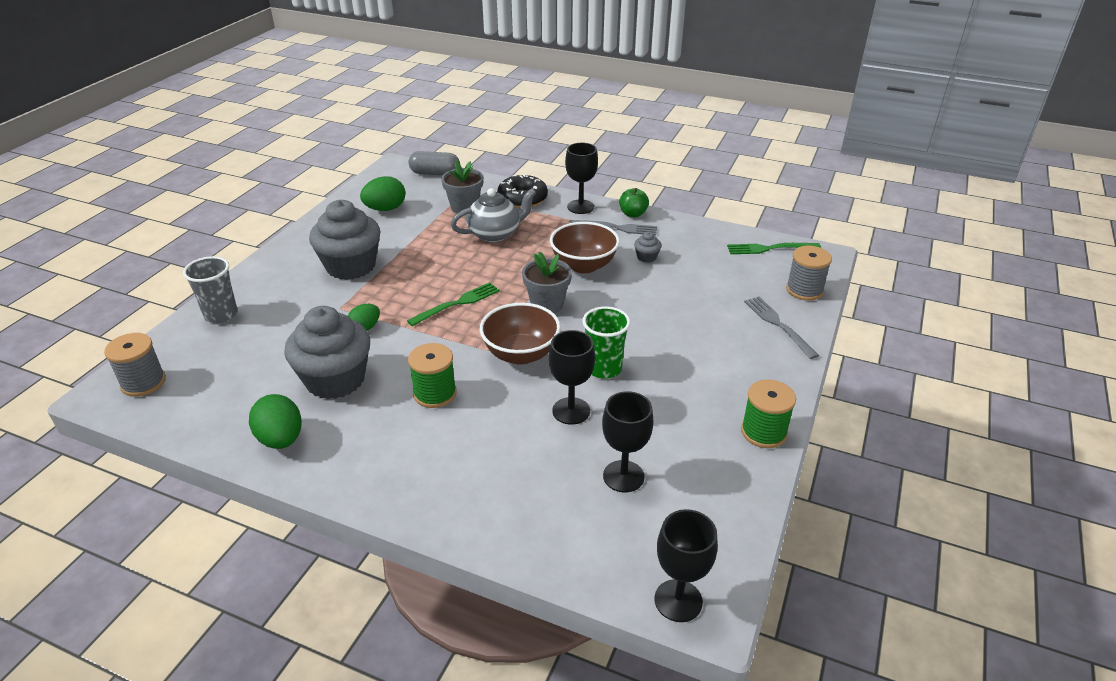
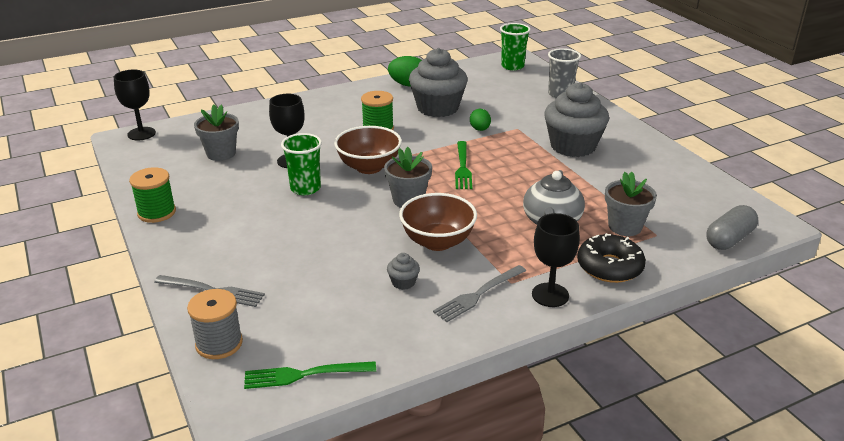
camera: 130 degrees right, 5 degrees down
(143, 382) = (512, 66): grey spool -> green cup
(385, 209) = (664, 187): green egg -> none
(623, 476) = (221, 153): black goblet -> grey flower pot
(633, 214) = (493, 322): green apple -> none
(769, 248) = (304, 375): green fork -> green fork turned 135 degrees counterclockwise

